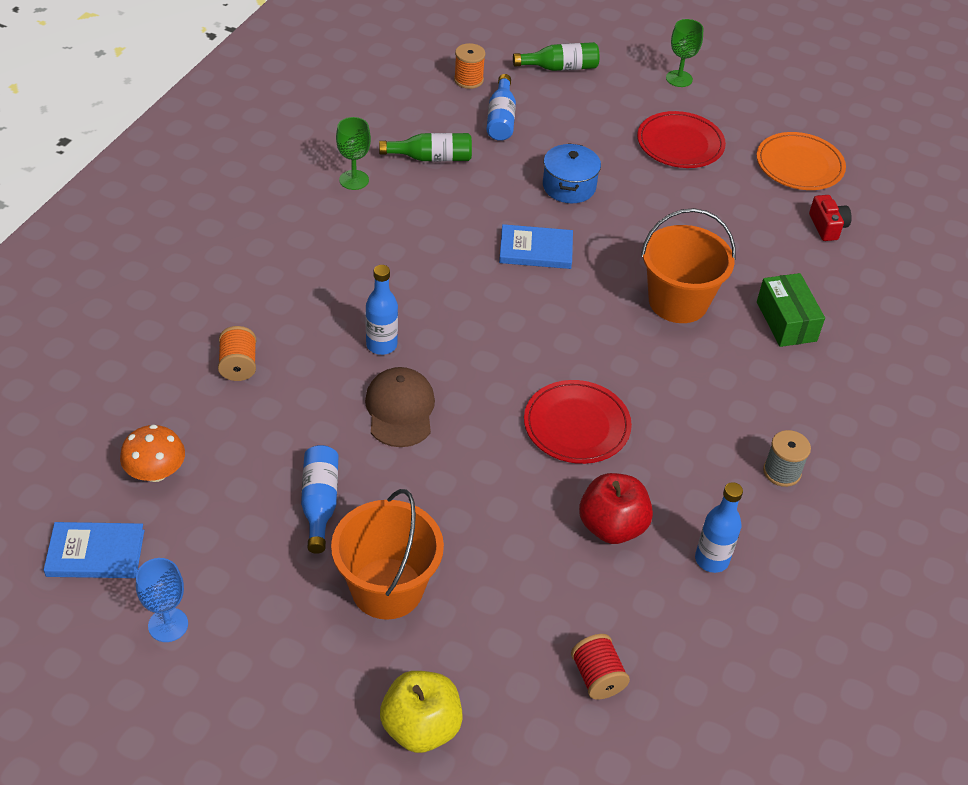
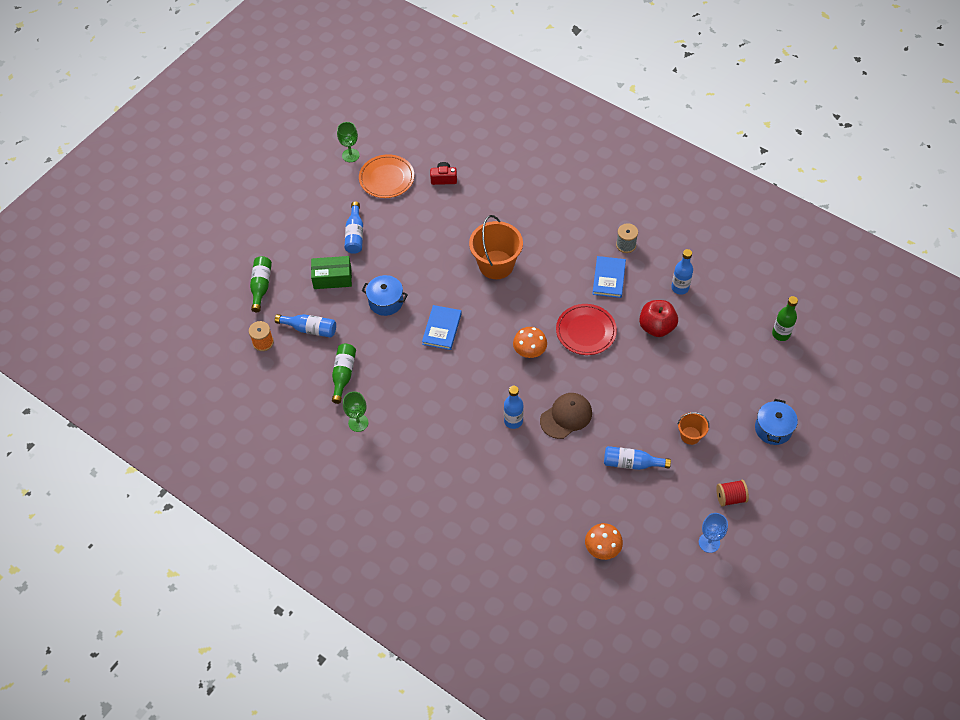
camera: 75 degrees left, 10 degrees up
(95, 553) = (659, 580): blue book -> blue book (609, 278)
(238, 365) = (521, 500): orange spool -> none
(387, 588) = (690, 435): orange bucket -> orange bucket, size x0.52
(400, 410) = (566, 416): brown cap -> brown cap turned 135 degrees clockwise
(421, 727) = (773, 429): yellow apple -> blue pot
(519, 355) = (529, 351): none -> orange mushroom
(597, 677) = (747, 349): red spool -> red spool (730, 497)
(650, 739) = (781, 334): none -> green bottle
(679, 79) = (288, 221): green goblet -> green goblet (350, 155)
(680, 144) = (355, 234): red plate -> blue bottle
(786, 321) = (518, 217): green box -> green box (332, 278)

